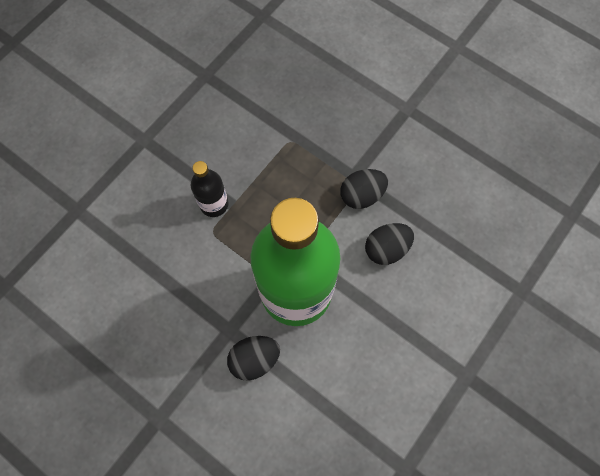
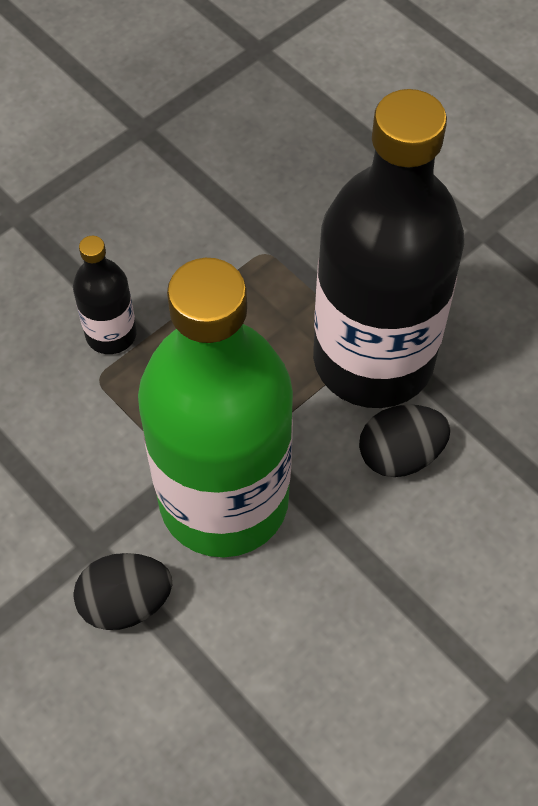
camera: 10 degrees right, 10 degrees down
(361, 195) = (373, 359): black egg -> black bottle

